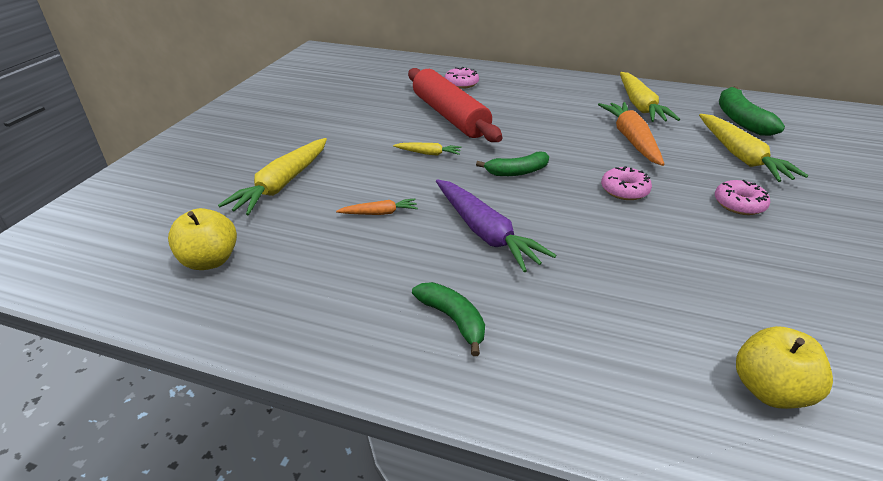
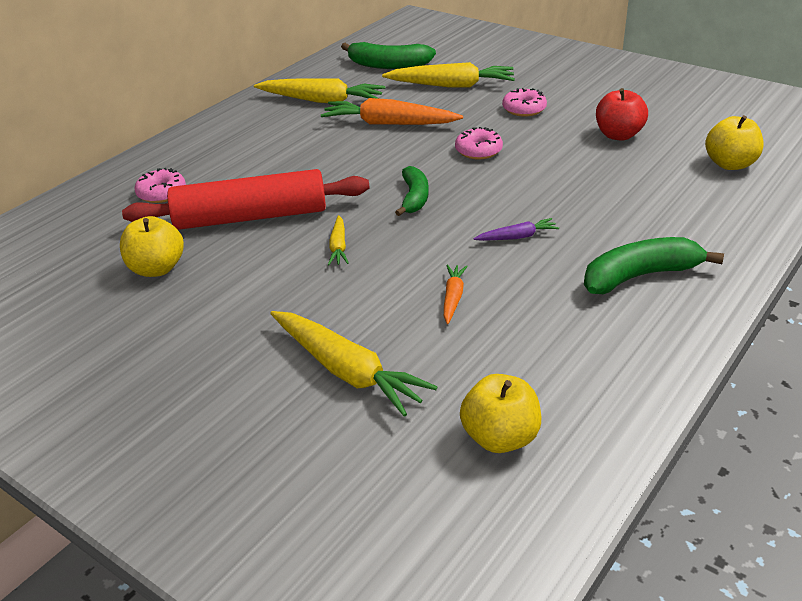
camera: 70 degrees left, 0 degrees up
(376, 102) = (157, 269): none -> yellow apple
(428, 153) = (338, 247): yellow carrot -> yellow carrot turned 150 degrees clockwise
(453, 320) = (640, 276): green banana -> green banana, size x1.50
(485, 233) = (517, 237): purple carrot -> purple carrot, size x0.50
(749, 277) = (618, 135): none -> red apple

